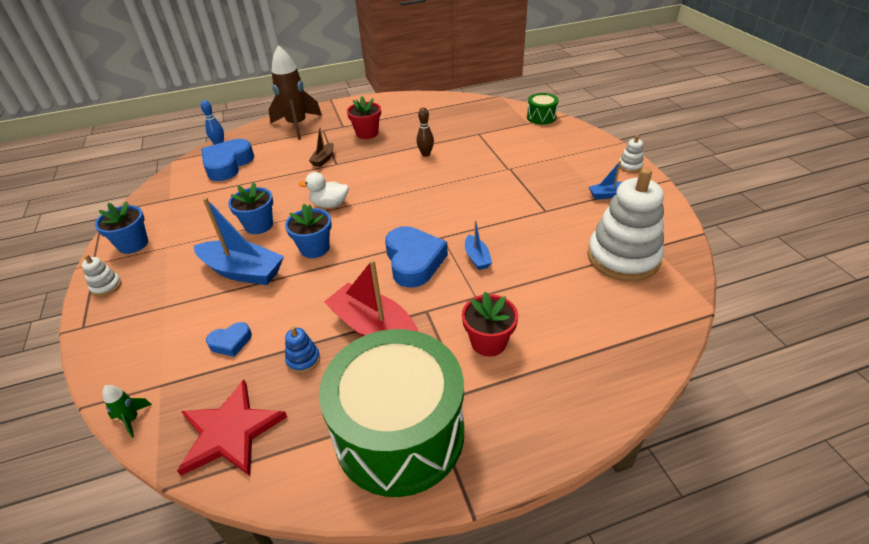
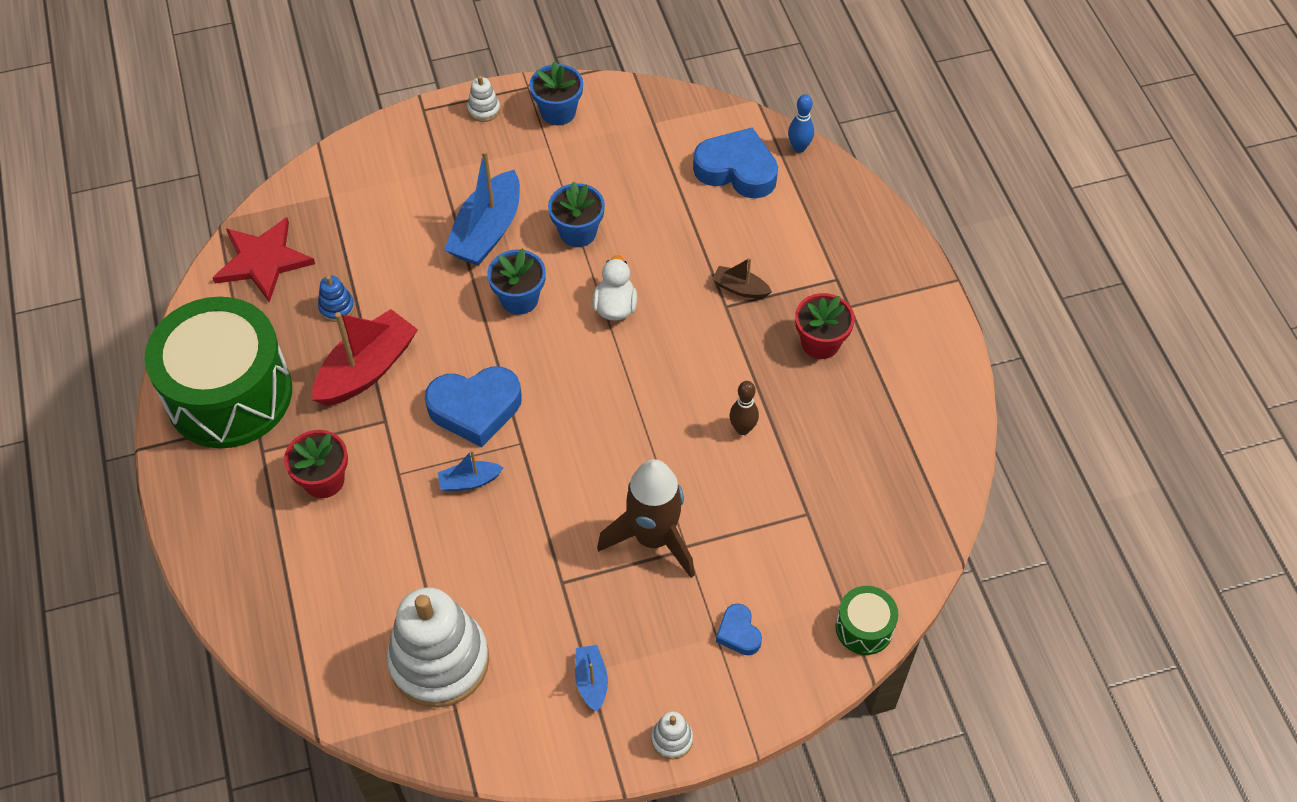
camera: 90 degrees right, 15 degrees up
(132, 419) = (294, 184): green rocket -> none
(231, 342) = (374, 240): blue heart -> blue heart (738, 633)
(297, 125) = (856, 241): brown rocket -> brown rocket (653, 538)

